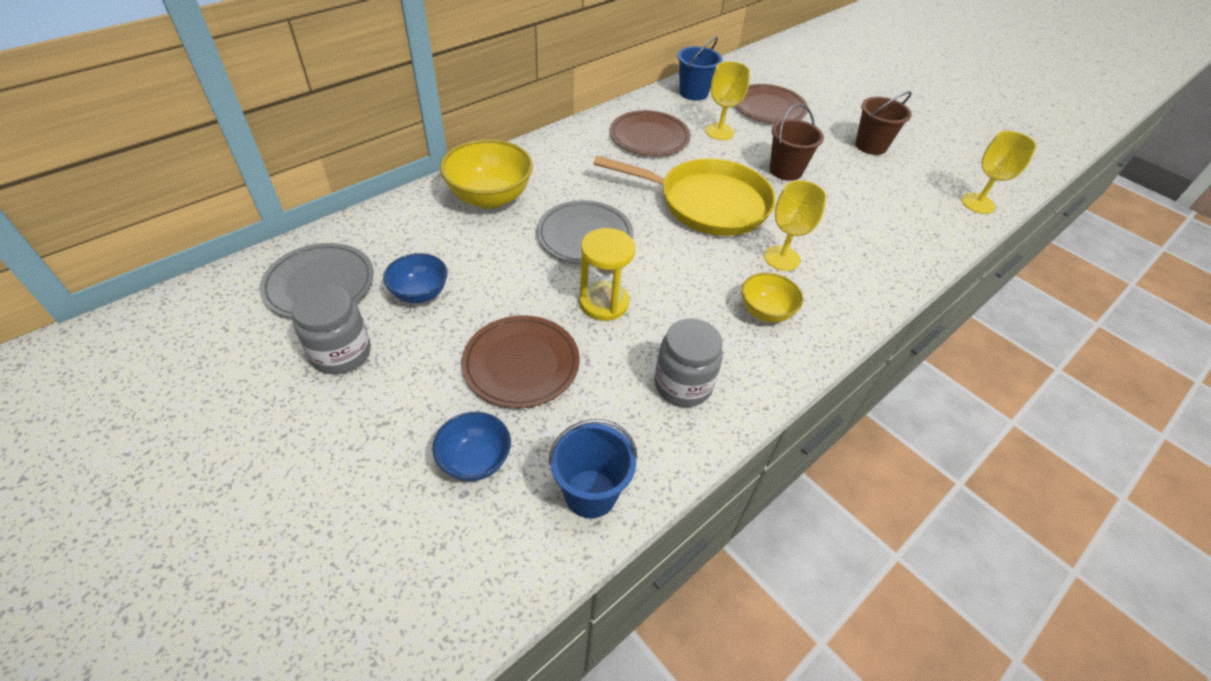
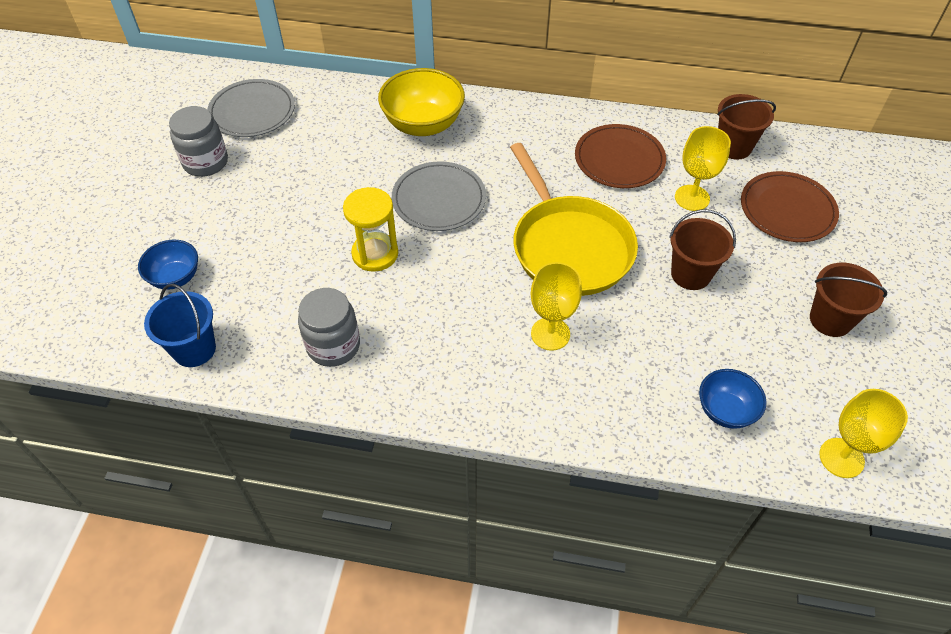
camera: 55 degrees right, 5 degrees up
(420, 293) = (289, 159): blue bowl -> blue bowl (725, 410)
(521, 363) = (273, 248): brown plate -> none
(693, 93) = (733, 147): blue bucket -> brown bucket
(765, 312) = (466, 356): yellow bowl -> none

